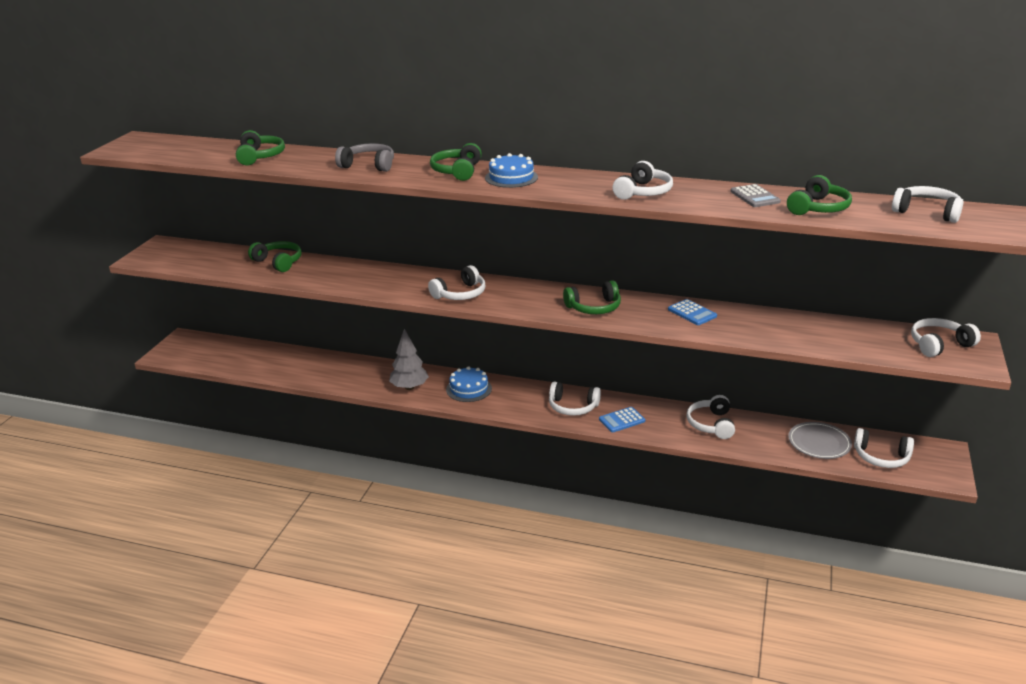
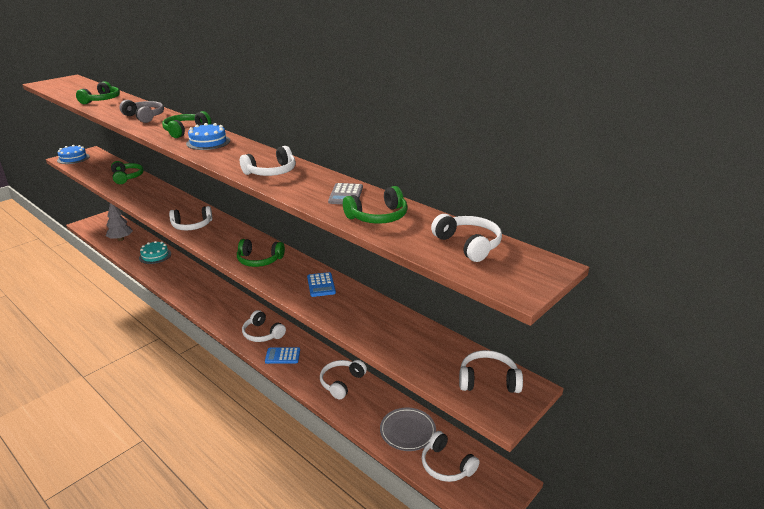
camera: 25 degrees right, 0 degrees up
(325, 365) = (155, 255): none -> turquoise cake
(409, 387) = (182, 285): grey tree -> grey tree (121, 239)
(469, 389) = (214, 298): blue cake -> blue cake (73, 158)

